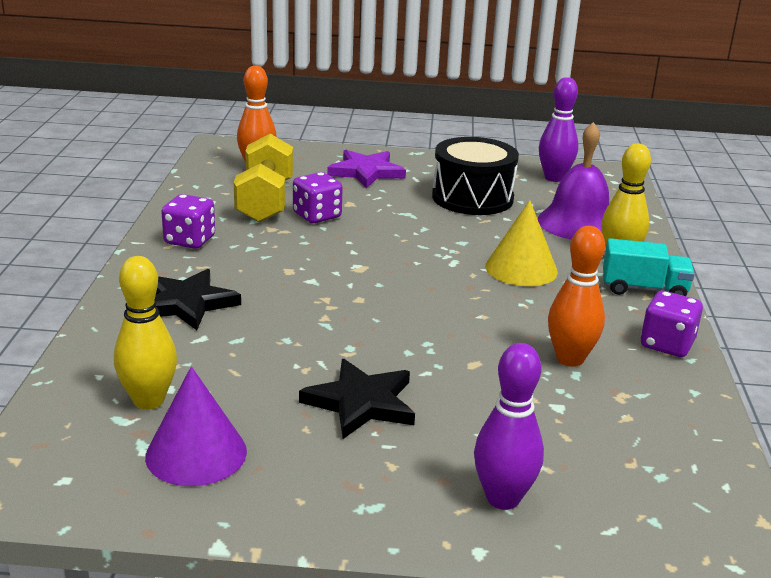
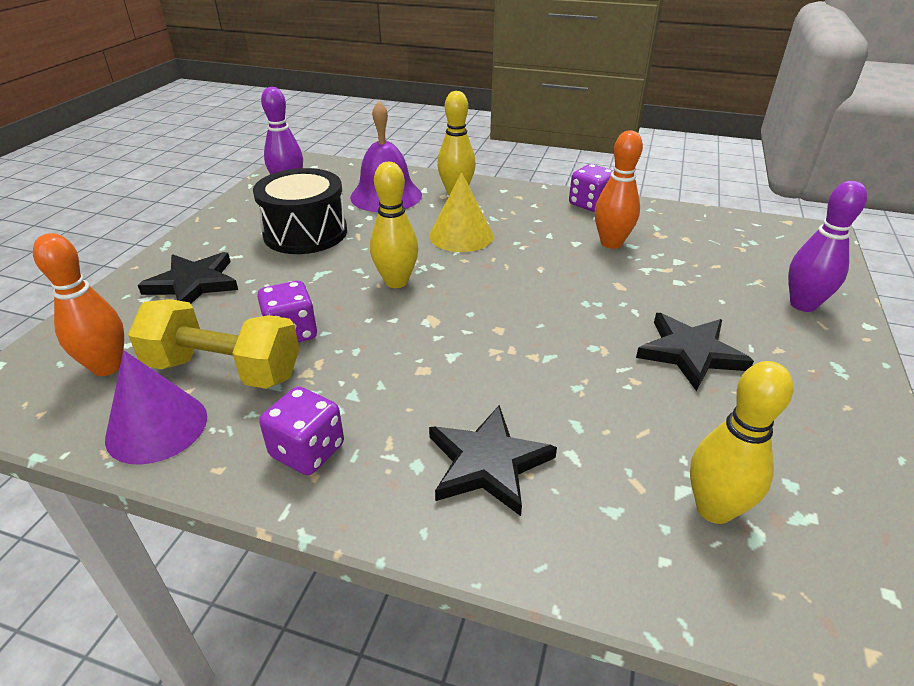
camera: 75 degrees left, 10 degrees up
(196, 453) = (802, 472): purple cone -> purple cone (157, 427)
(366, 172) = (193, 283): purple star -> black star
(412, 246) = (396, 281): none -> yellow bowling pin
(644, 289) = (508, 195): turquoise truck -> none

